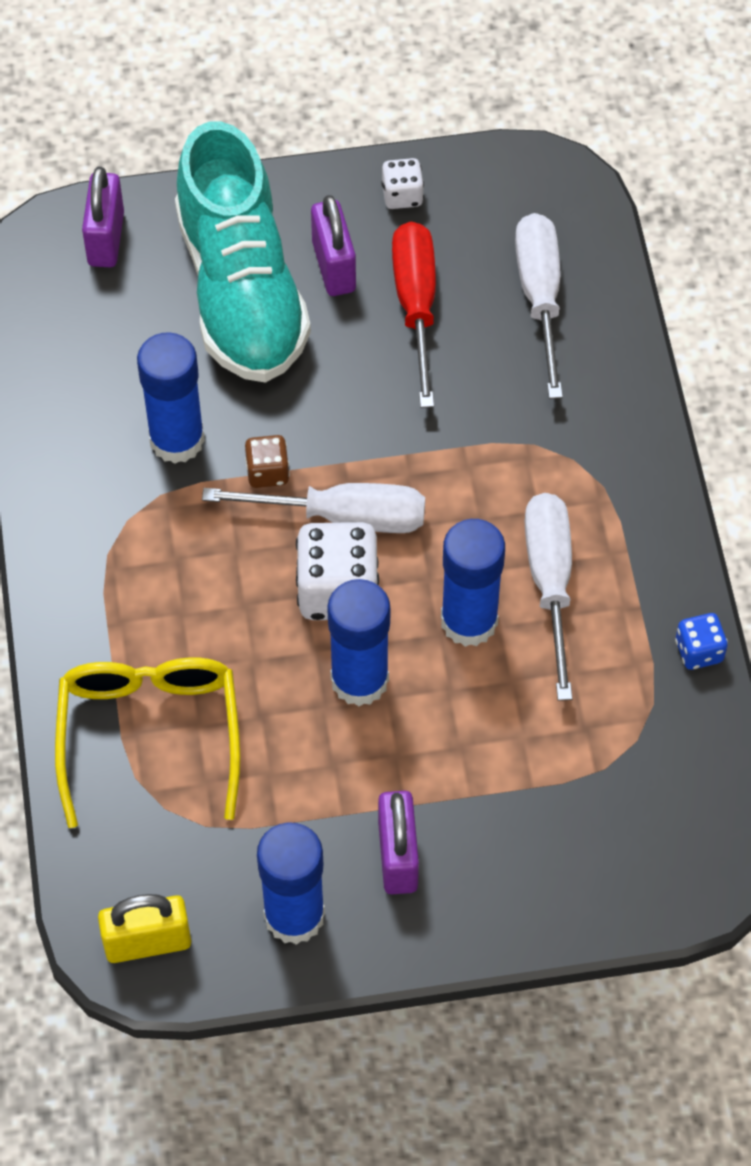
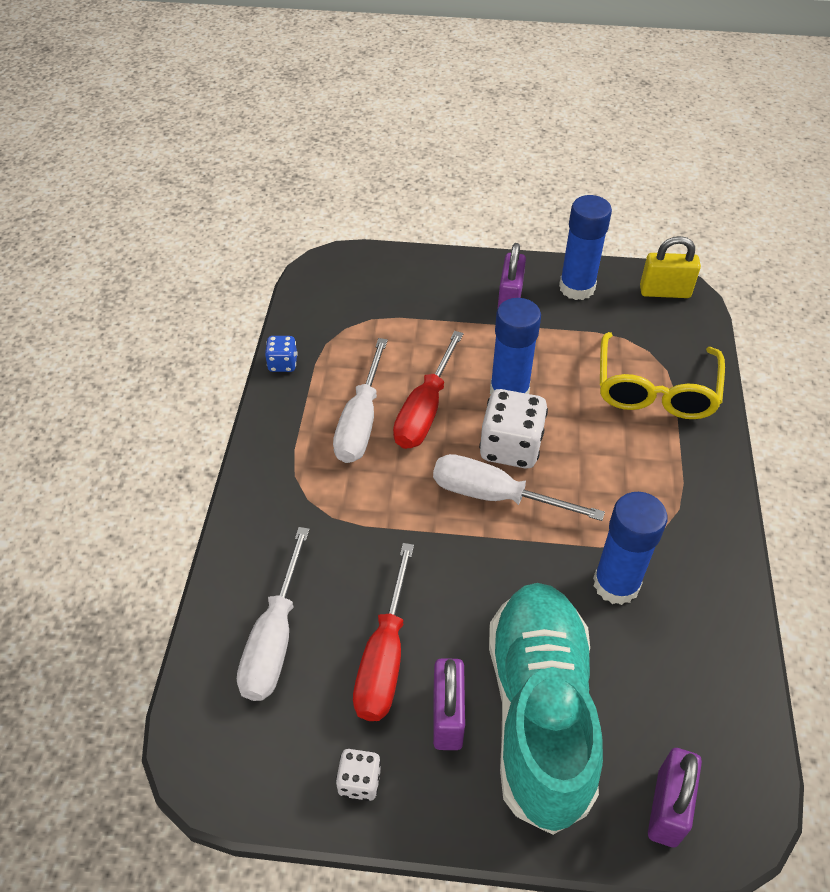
camera: 165 degrees left, 10 degrees down
(267, 472) = (546, 541): brown dice -> none
(469, 621) = (425, 410): blue glue stick -> red screwdriver

